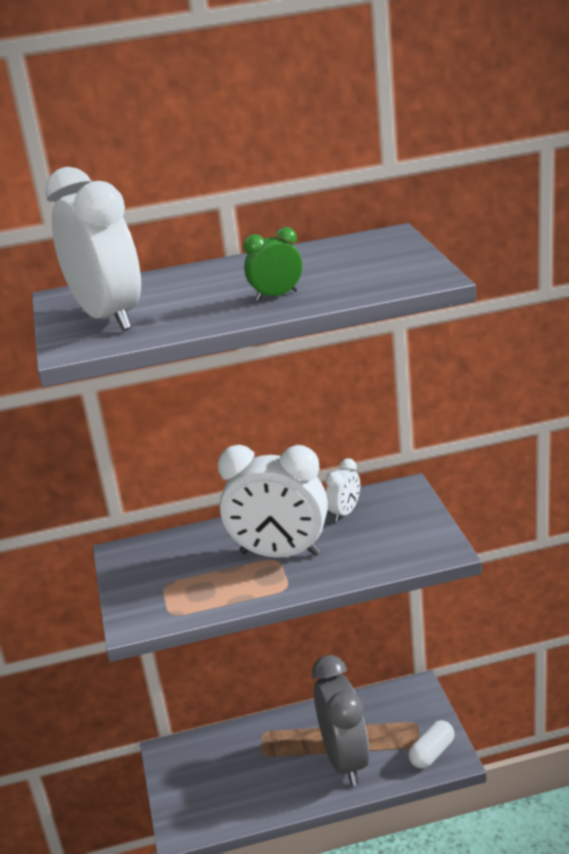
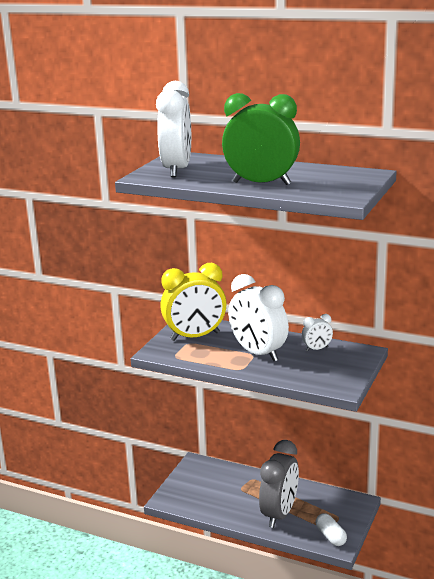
camera: 35 degrees right, 5 degrees down
(163, 570) = (195, 336): none -> yellow clock
(276, 296) = (261, 183): green clock -> green clock, size x2.15
(432, 753) = (330, 536): white capsule -> white capsule turned 75 degrees clockwise

